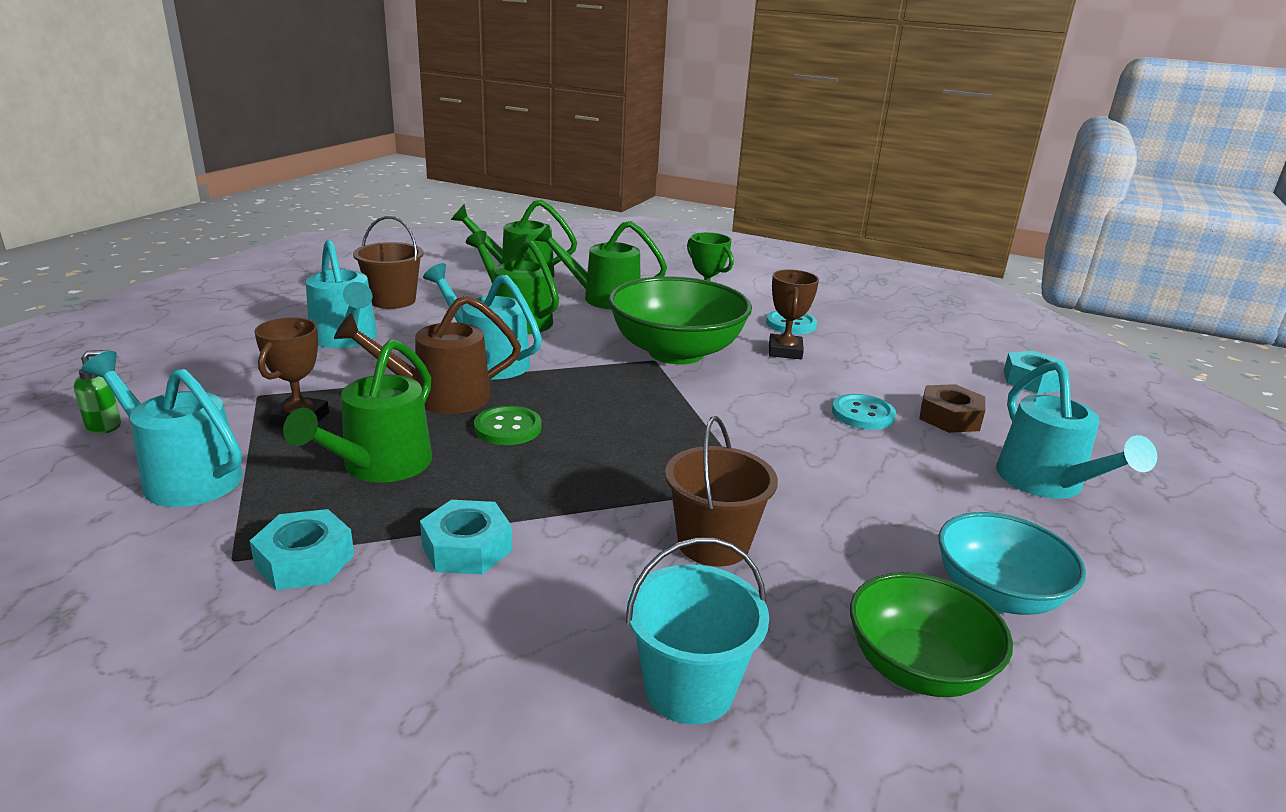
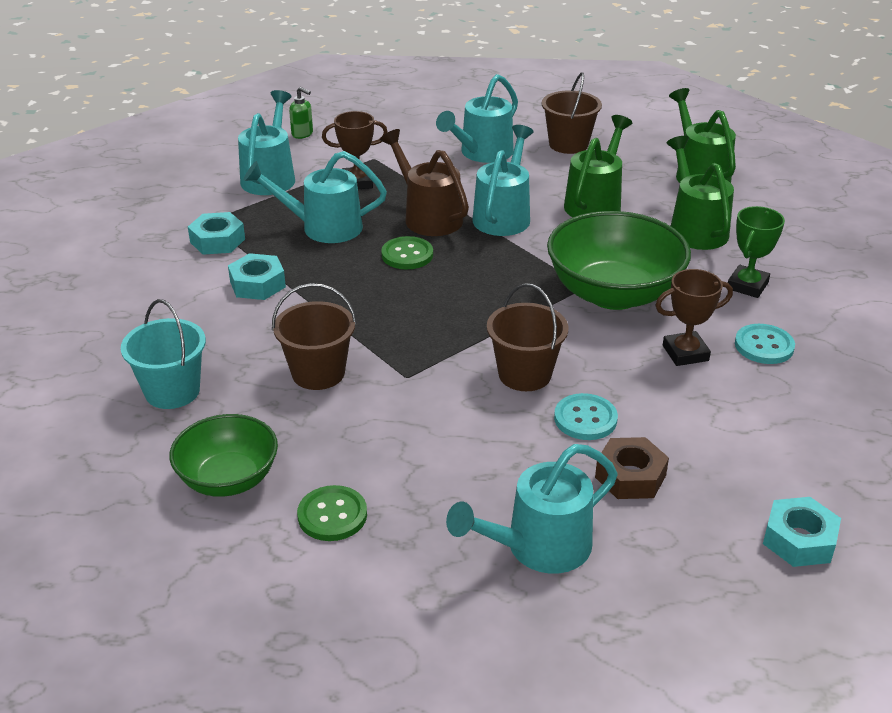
camera: 70 degrees right, 10 degrees up
(379, 467) = (322, 227): green watering can -> turquoise watering can
(781, 423) = (524, 374): none -> brown bucket
(997, 595) = (332, 515): turquoise bowl -> green button

